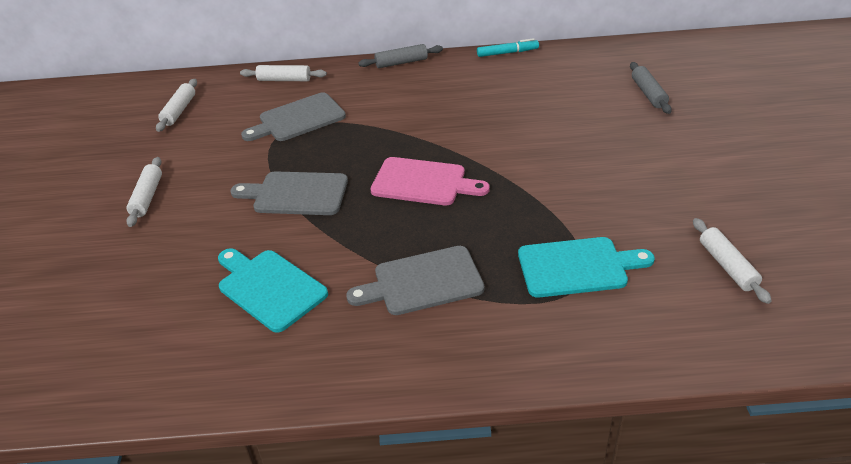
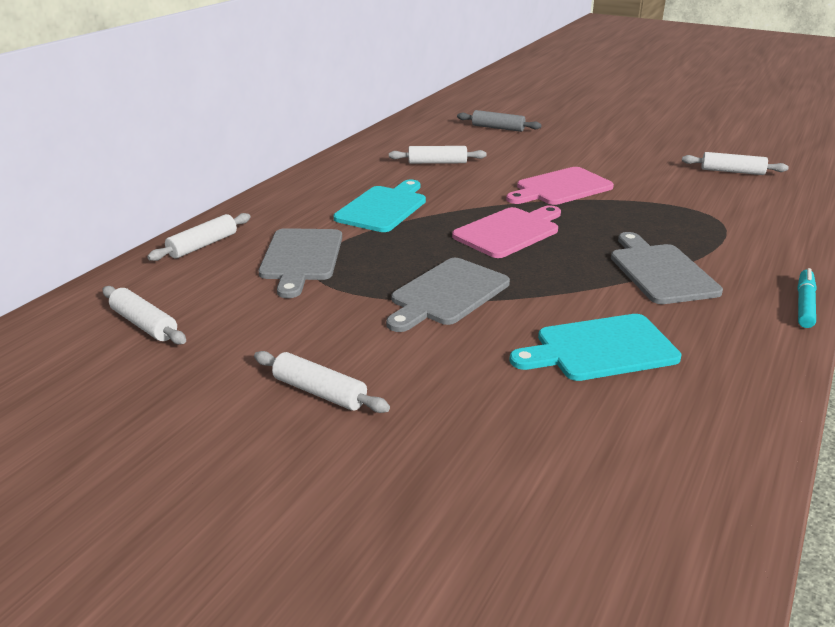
camera: 60 degrees left, 10 degrees down
(401, 62) = (286, 186): grey rolling pin -> none
(422, 282) = (660, 271): grey cutting board -> grey cutting board turned 150 degrees clockwise
(507, 53) = (354, 147): turquoise marker -> turquoise marker (804, 304)
(523, 99) = (437, 162): none -> white rolling pin
(543, 176) = (560, 188): none -> pink cutting board
(577, 267) = (693, 211): turquoise cutting board -> turquoise cutting board (383, 208)

